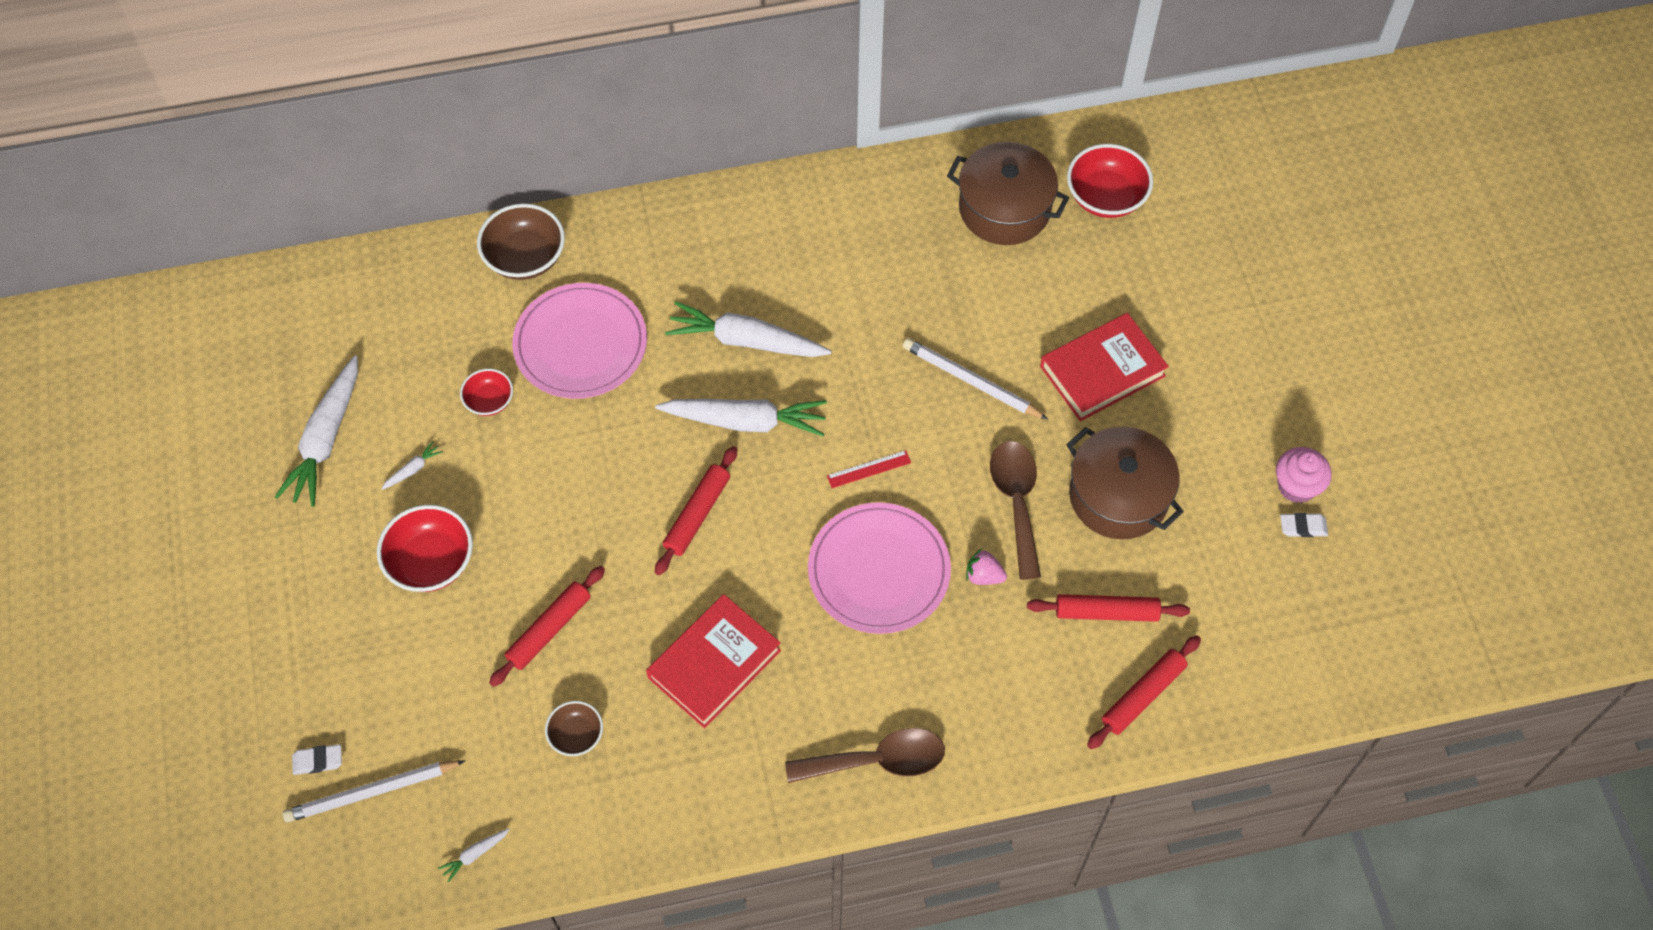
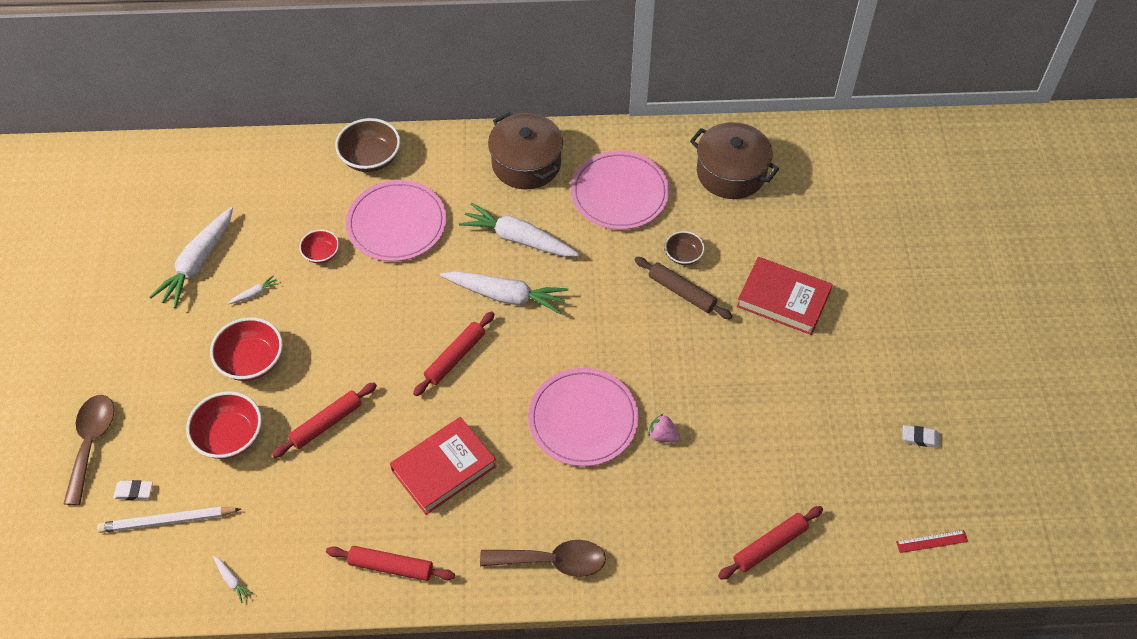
camera: 10 degrees right, 5 degrees down
(475, 855) = (232, 580): white carrot -> white carrot turned 105 degrees counterclockwise
(576, 735) = (328, 504): brown bowl -> brown bowl (683, 255)
(865, 258) = (619, 193): none -> pink plate
(869, 469) = (591, 344): red ruler -> red ruler (932, 541)
(971, 381) = (682, 292): white pencil -> brown rolling pin
(1016, 502) = (698, 385): brown spoon -> brown spoon (91, 443)
(1102, 371) = (783, 299): red book -> red book turned 45 degrees clockwise
(1105, 197) = (809, 175): red bowl -> red bowl (230, 437)
(1106, 612) = (753, 478): red rolling pin -> red rolling pin (391, 566)
(1118, 496) = (778, 392): brown pot -> brown pot (526, 163)
(1296, 486) = (920, 406): pink cupcake -> none

